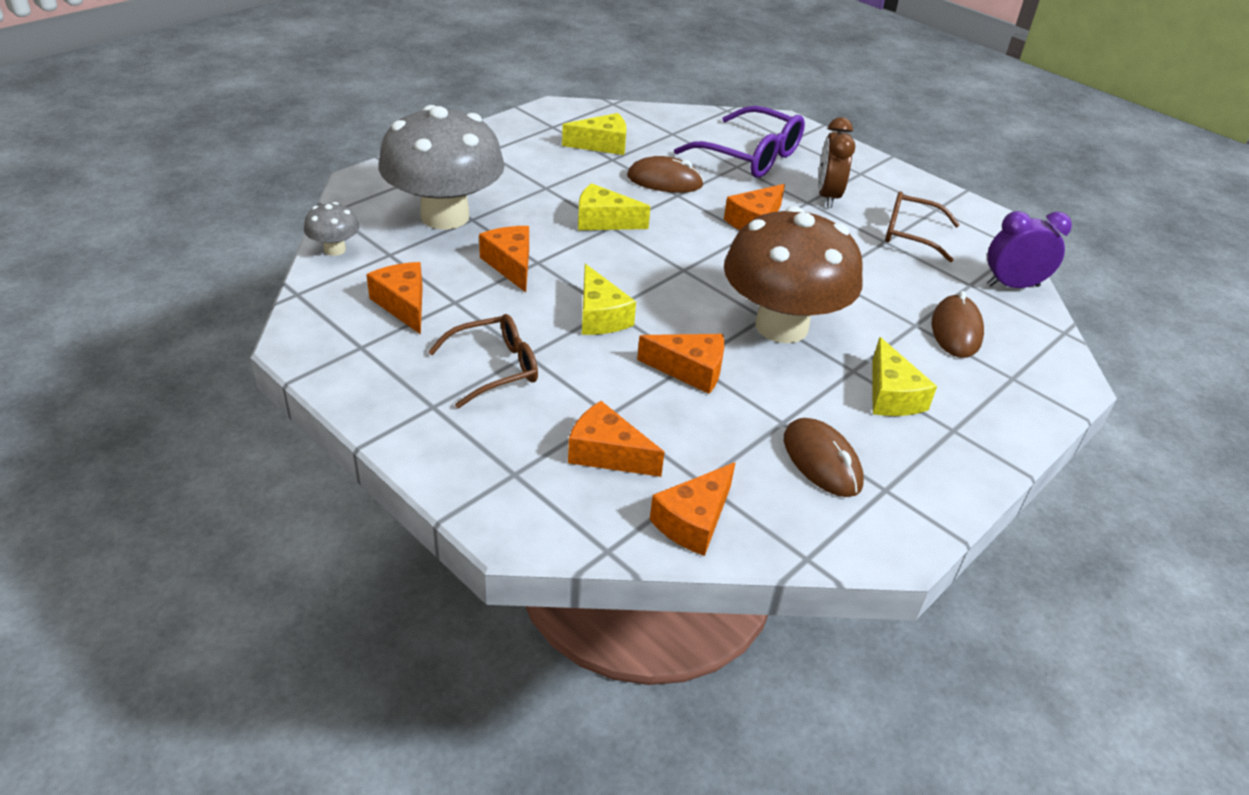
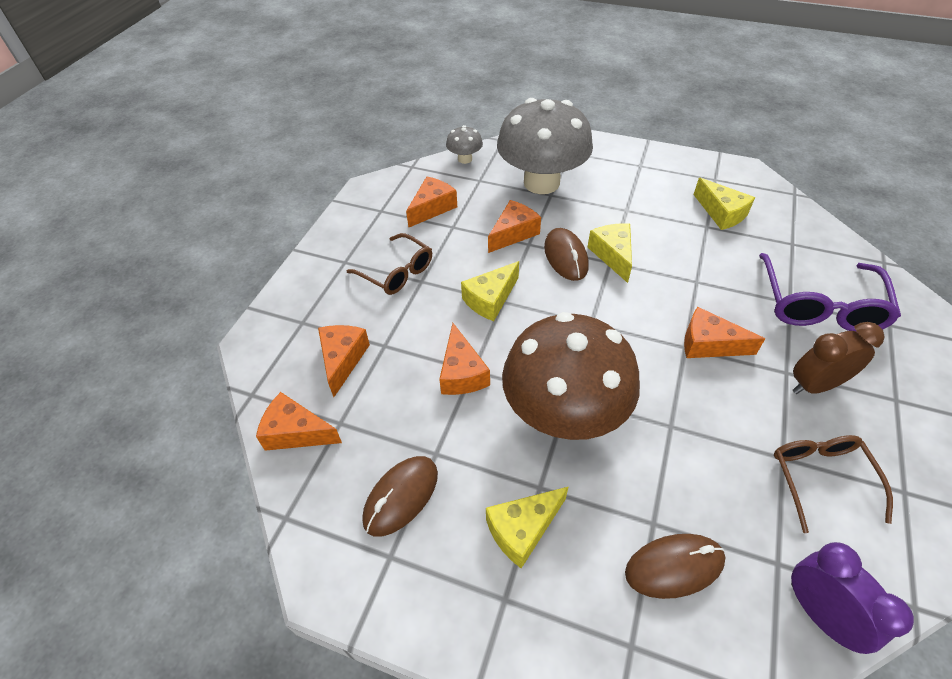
camera: 70 degrees right, 10 degrees up
(664, 181) = (709, 266): brown mouse -> brown mouse (565, 257)

